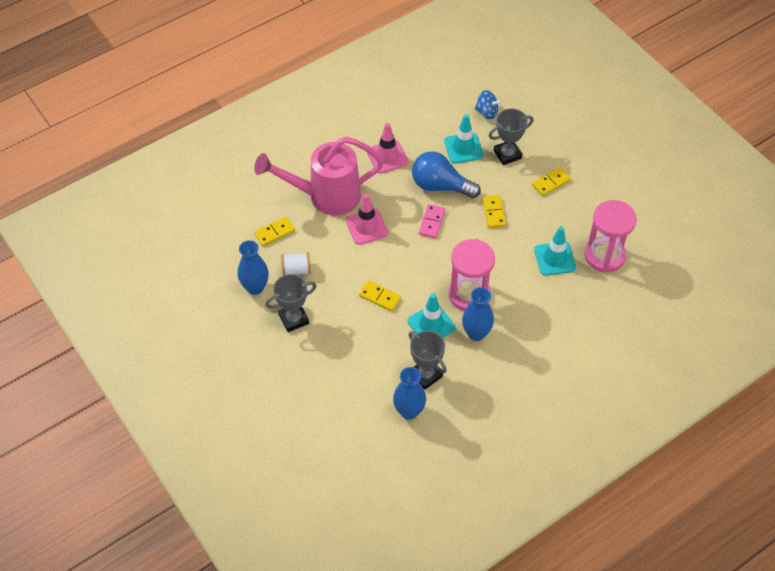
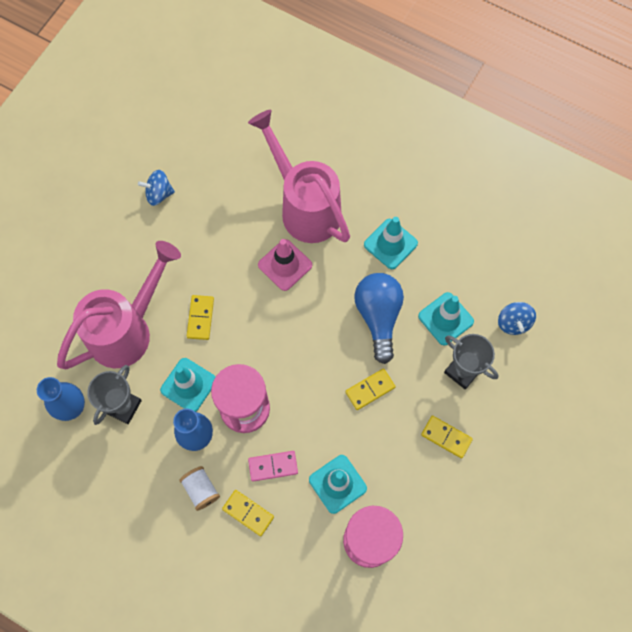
camera: 65 degrees right, 15 degrees up
(255, 287) = (159, 194): blue vase -> blue spinning top
(274, 232) = (234, 180): yellow domino -> yellow domino (248, 513)
(294, 319) = (137, 247): grey trophy -> none
(296, 270) = (197, 222): white spool -> white spool (201, 490)
(362, 349) = (128, 329): none -> pink watering can
(387, 157) = (390, 244): pink traffic cone -> turquoise traffic cone
(432, 222) = (323, 329): pink domino -> pink domino (273, 466)

